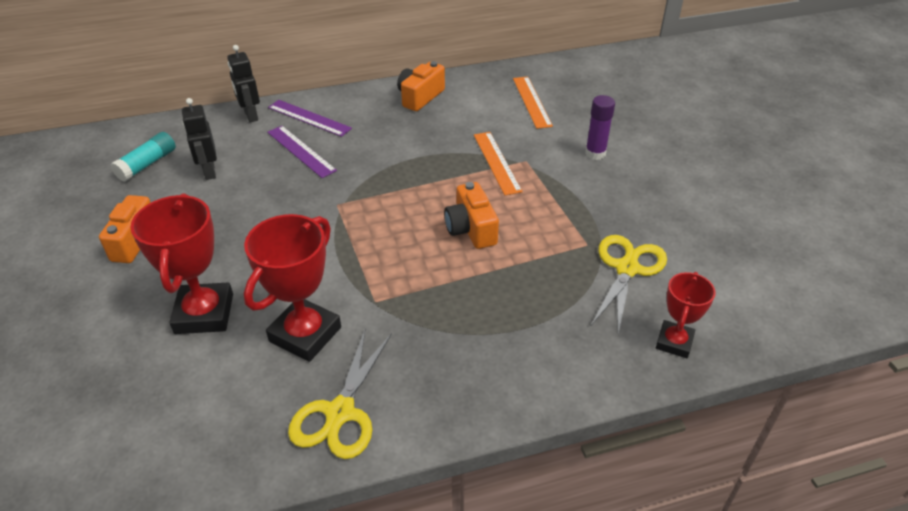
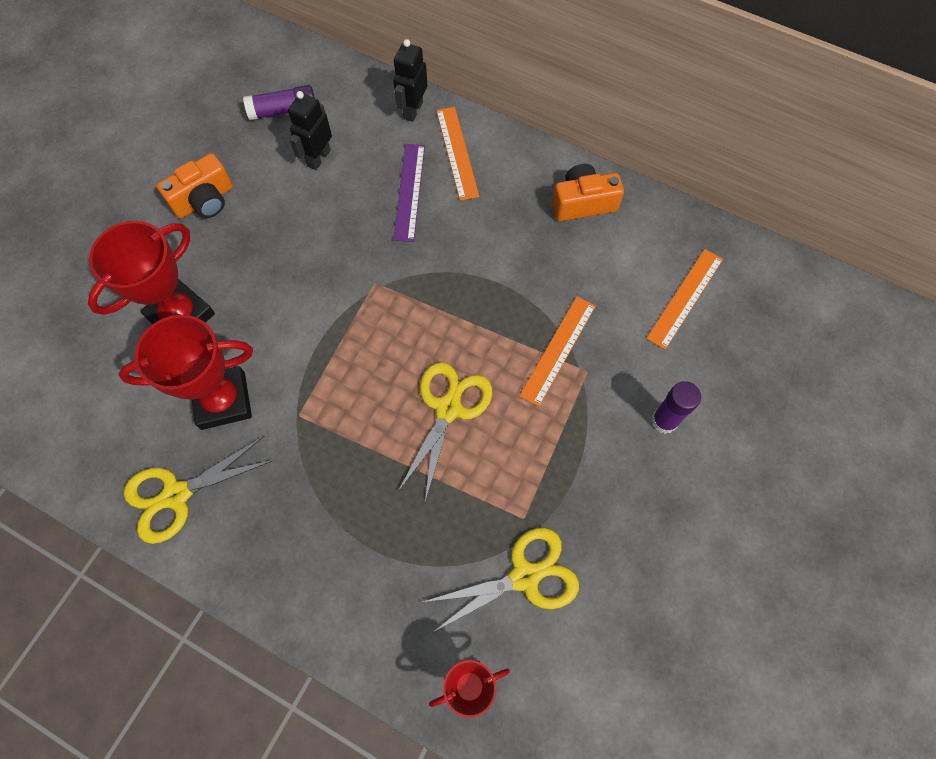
camera: 45 degrees right, 25 degrees up
(147, 164) = (283, 110): turquoise glue stick -> purple glue stick
(309, 118) = (457, 153): purple ruler -> orange ruler
(471, 229) = (448, 409): orange camera -> yellow scissors

